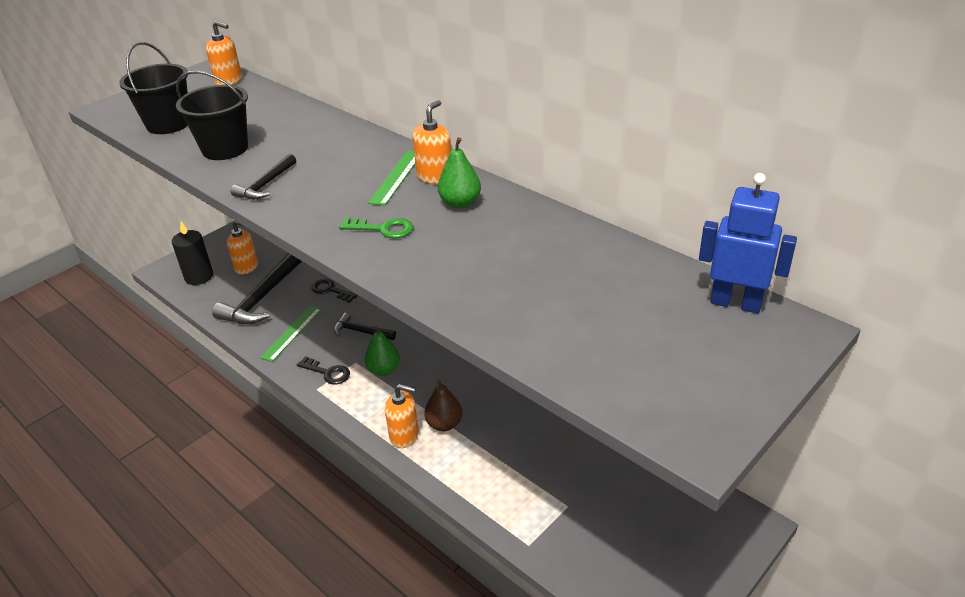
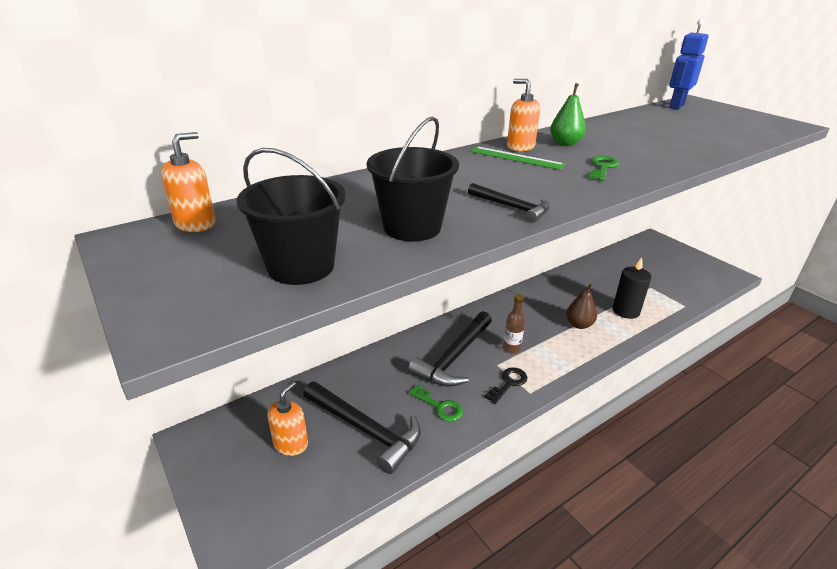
camera: 80 degrees left, 5 degrees down
(199, 277) = (282, 498): black candle -> black candle (626, 311)
(292, 333) = (440, 406): green ruler -> green key
(330, 290) = (378, 373): black key -> none
(361, 332) = (454, 357): black hammer -> black hammer, size x1.85
(384, 370) = (511, 348): green pear -> brown bottle
(404, 435) = (591, 345): orange soap dispenser -> none

